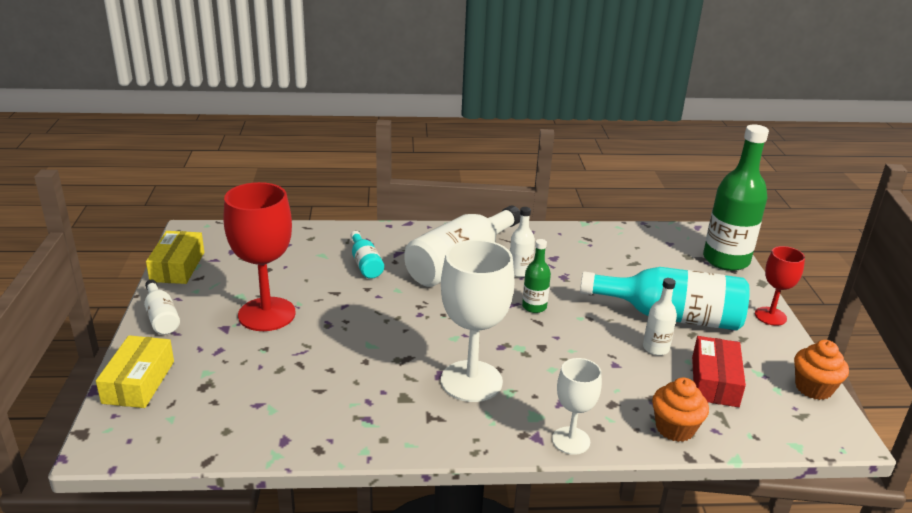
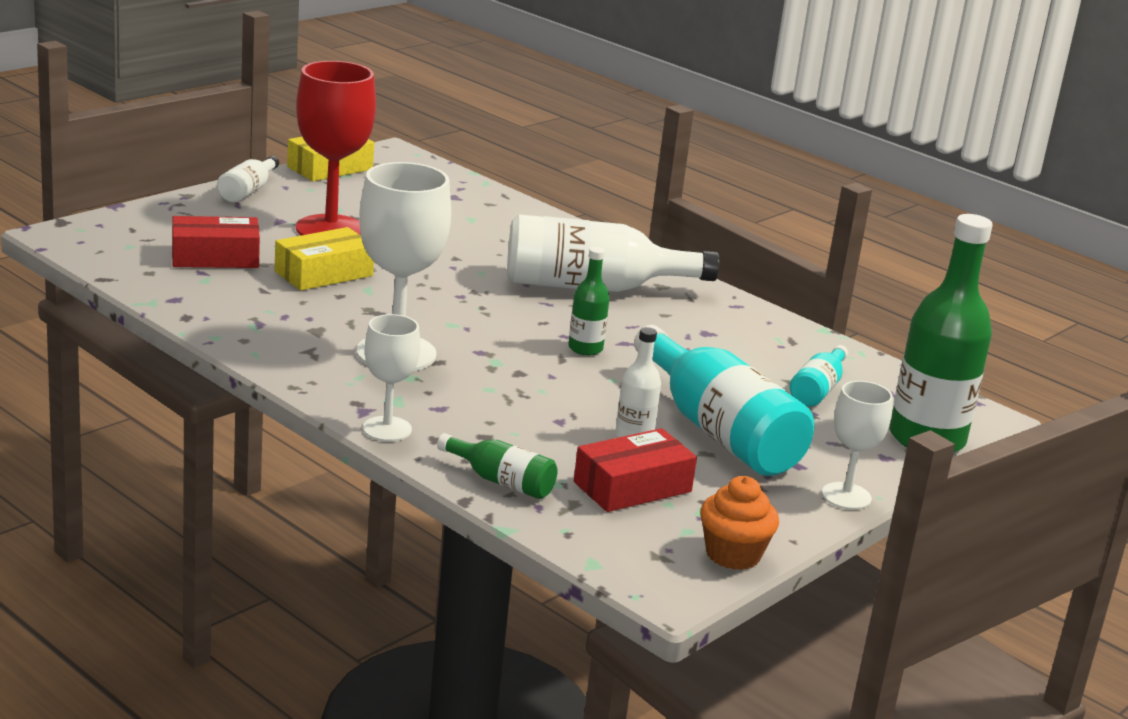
camera: 45 degrees right, 5 degrees down
(139, 382) = (152, 217): yellow box -> yellow box (324, 273)
(243, 386) = (215, 257): none -> red box
(365, 264) = (495, 243): turquoise bottle -> turquoise bottle (818, 390)
(519, 271) = (639, 322): white bottle -> none
(675, 428) = (501, 481): orange cupcake -> green bottle
(770, 316) = (846, 496): red goblet -> white goblet

